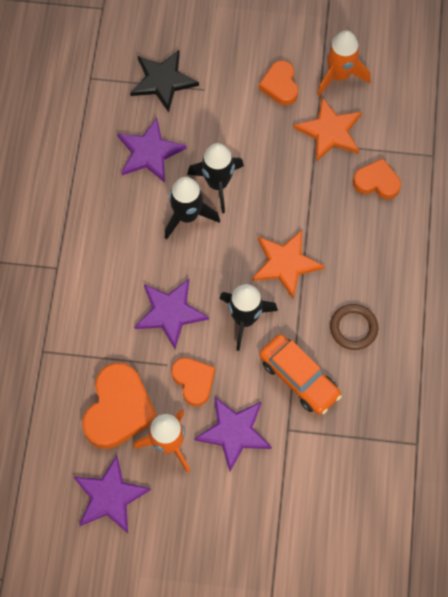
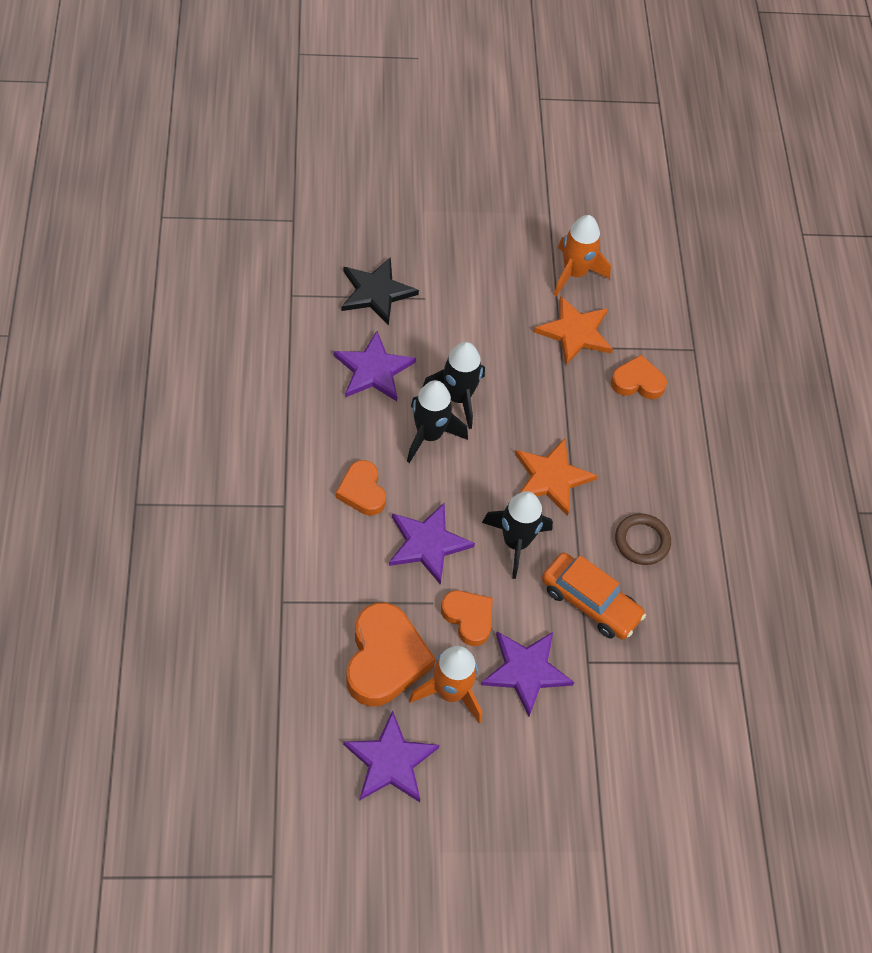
camera: 15 degrees left, 10 degrees down
(280, 85) = (510, 288): orange heart -> orange heart (362, 491)

